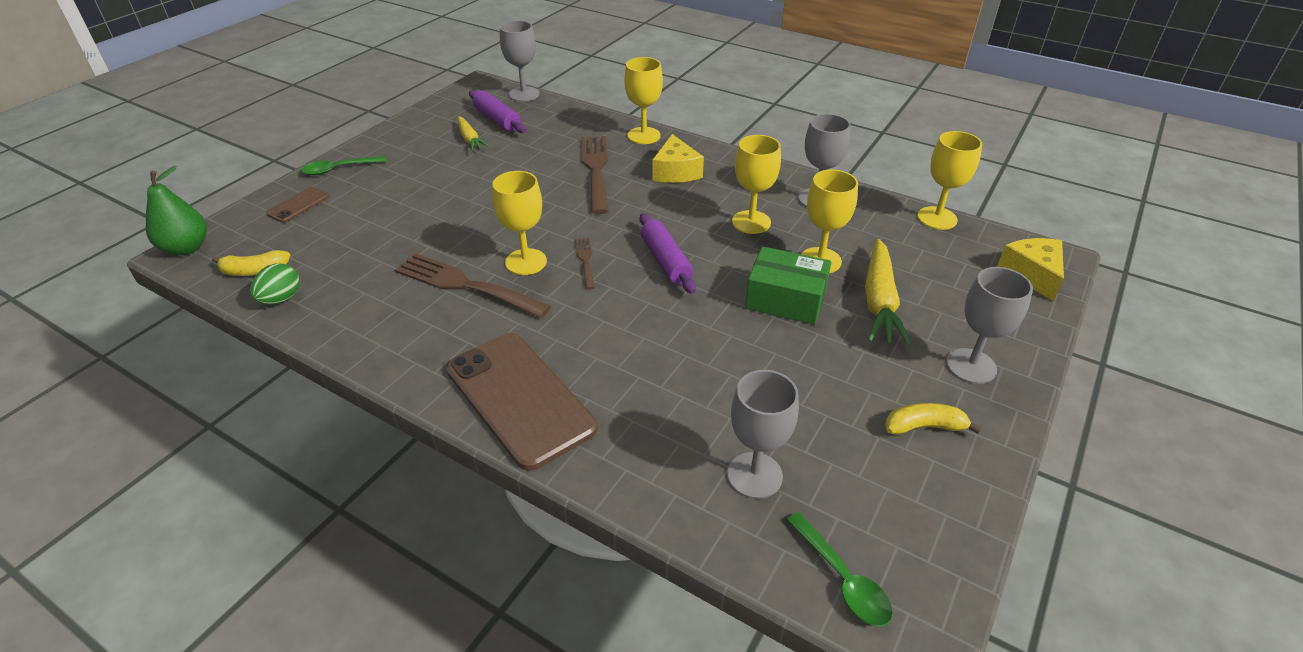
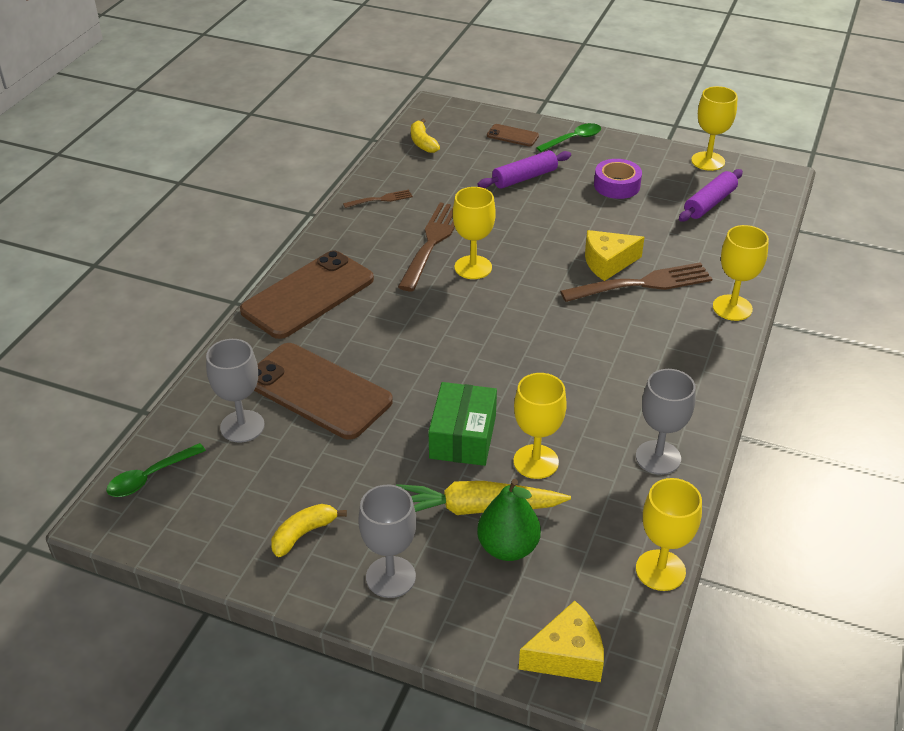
camera: 80 degrees right, 0 degrees up
(186, 248) = (440, 107): green pear -> green pear (508, 547)
(281, 299) = (394, 163): green egg -> none
(339, 169) = (573, 139): green spoon -> green spoon turned 90 degrees clockwise
(438, 158) = (617, 185): none -> purple tape
(470, 139) = (662, 195): yellow carrot -> none
(524, 94) = (775, 209): grey goblet -> none
(585, 261) = (485, 301): brown fork -> brown fork (380, 199)
(665, 261) = (500, 350): purple rolling pin -> purple rolling pin (524, 178)
(675, 172) = (665, 340): yellow cheese -> yellow cheese (607, 263)
(702, 400) = (318, 391): none -> brown phone
(751, 222) = (589, 405): yellow goblet -> yellow goblet (708, 161)
(924, 427) = (303, 534): yellow banana -> yellow banana turned 120 degrees counterclockwise

